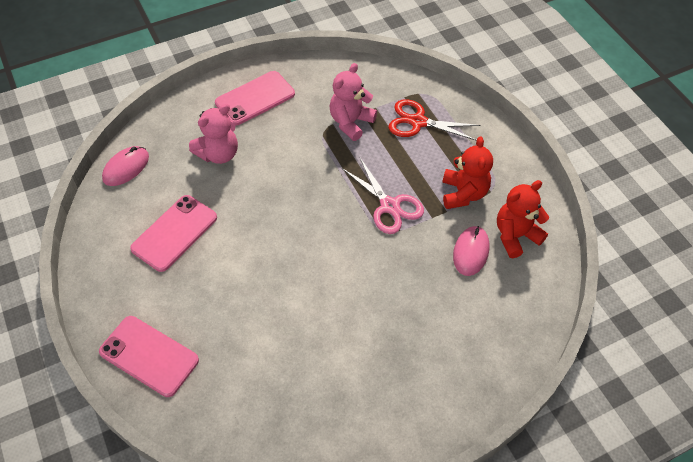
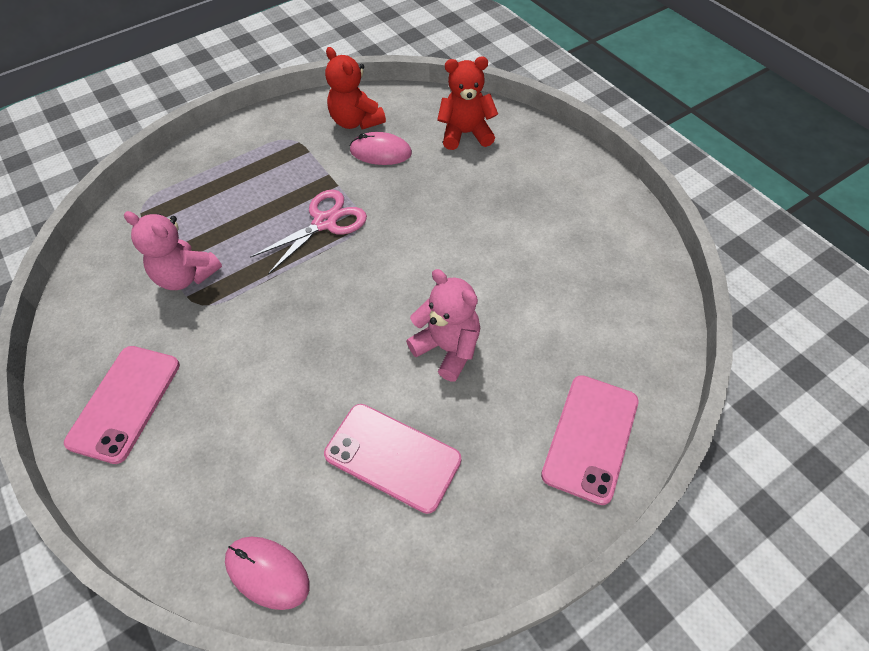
camera: 95 degrees left, 0 degrees up
(218, 154) = (239, 430): pink teddy bear -> pink teddy bear (448, 348)
(255, 98) = (125, 403): pink phone -> pink phone turned 60 degrees clockwise
(417, 122) = (190, 209): red scissors -> none
(463, 193) = (303, 162): red teddy bear -> red teddy bear (466, 134)

